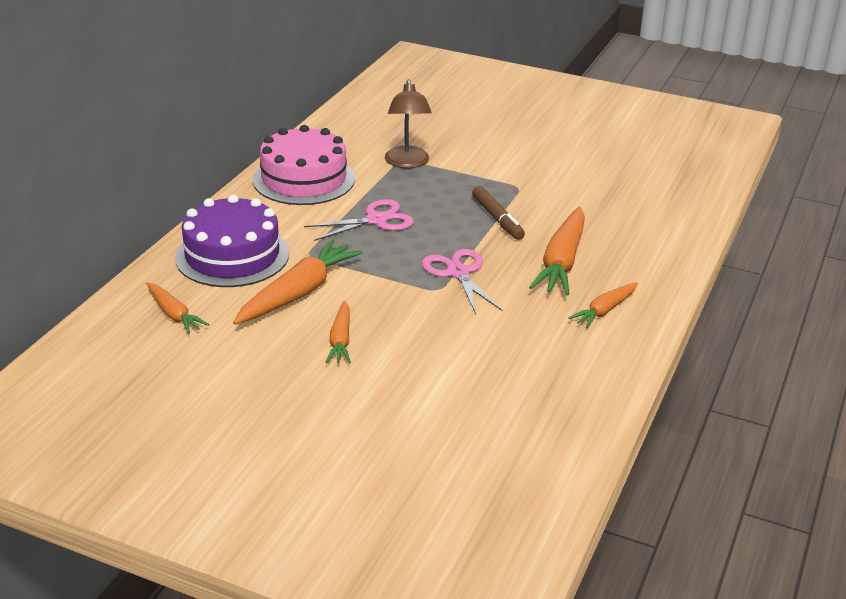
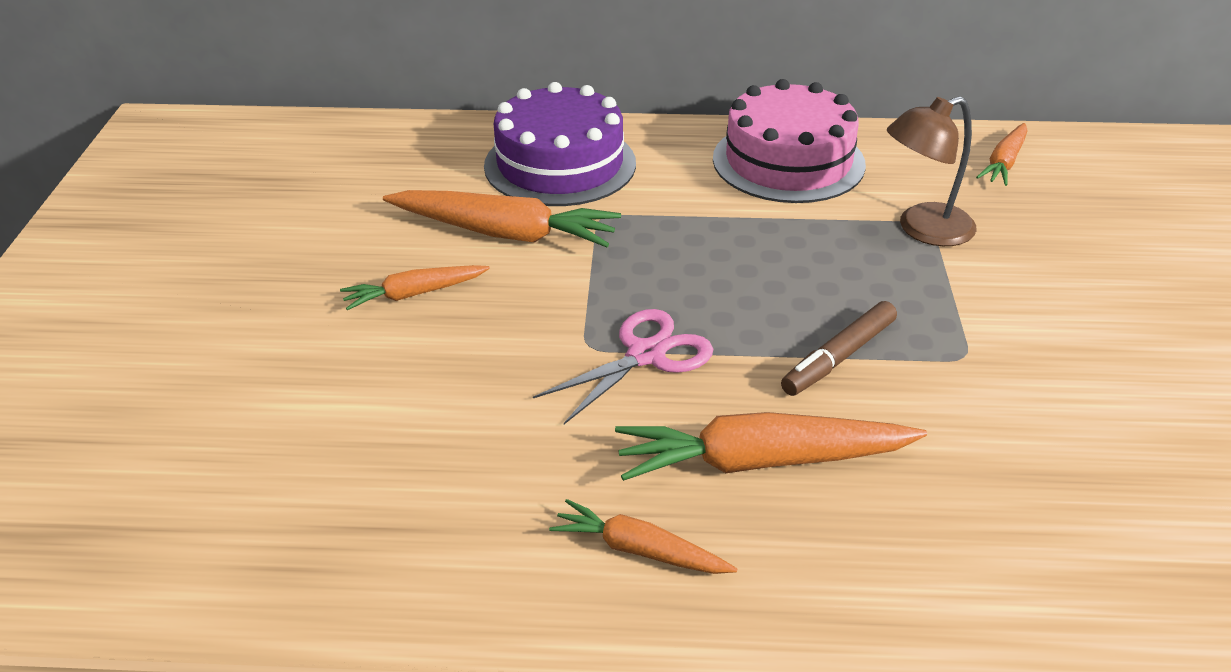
camera: 70 degrees right, 5 degrees up
(174, 314) = (411, 165): orange carrot -> orange carrot (1004, 163)
(376, 220) = (733, 245): pink scissors -> none

